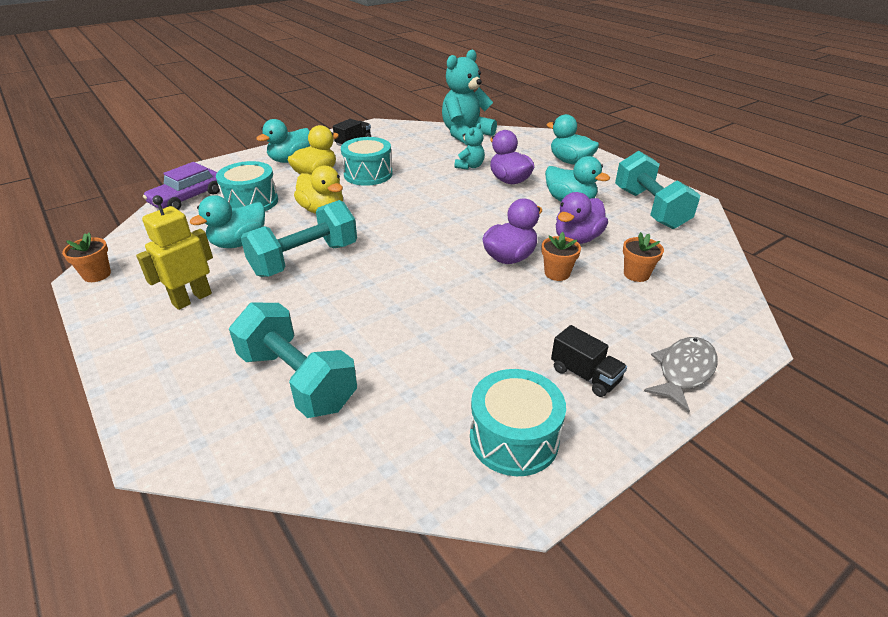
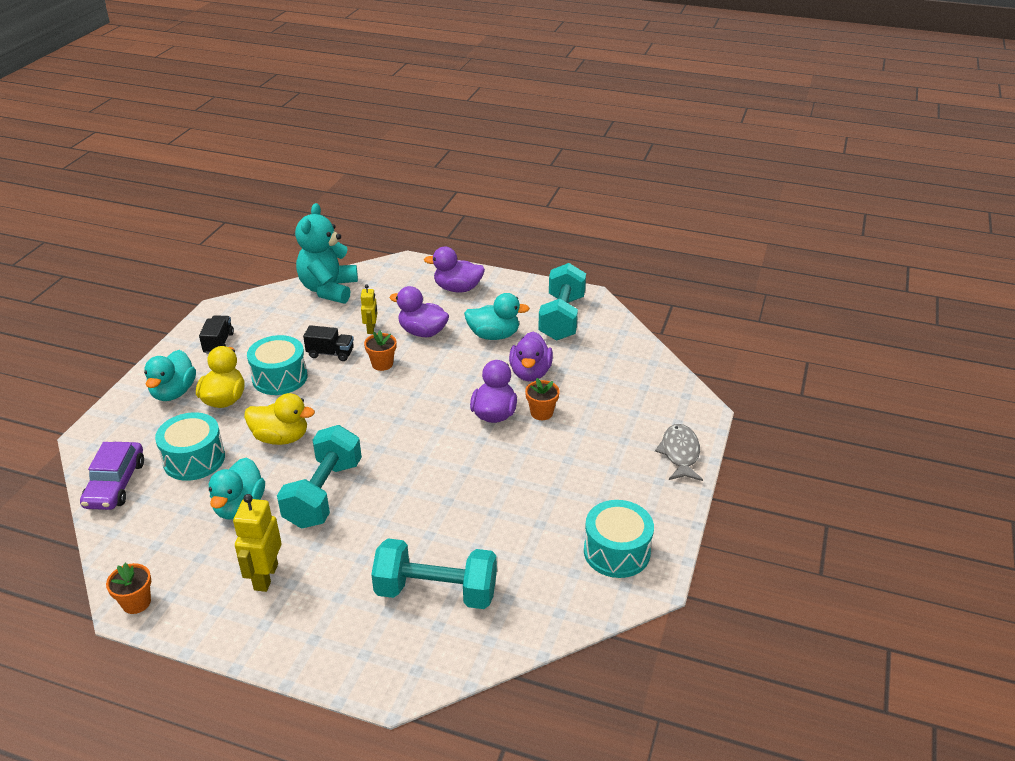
camera: 35 degrees left, 0 degrees up
(470, 166) = (371, 329): turquoise teddy bear -> yellow robot
(570, 161) = (457, 288): turquoise duck -> purple duck
(585, 375) = (624, 486): black truck -> black truck (330, 353)
(636, 274) = (597, 388): orange flower pot -> orange flower pot (382, 364)
(650, 208) = (562, 318): turquoise dumbbell -> turquoise dumbbell turned 60 degrees clockwise

